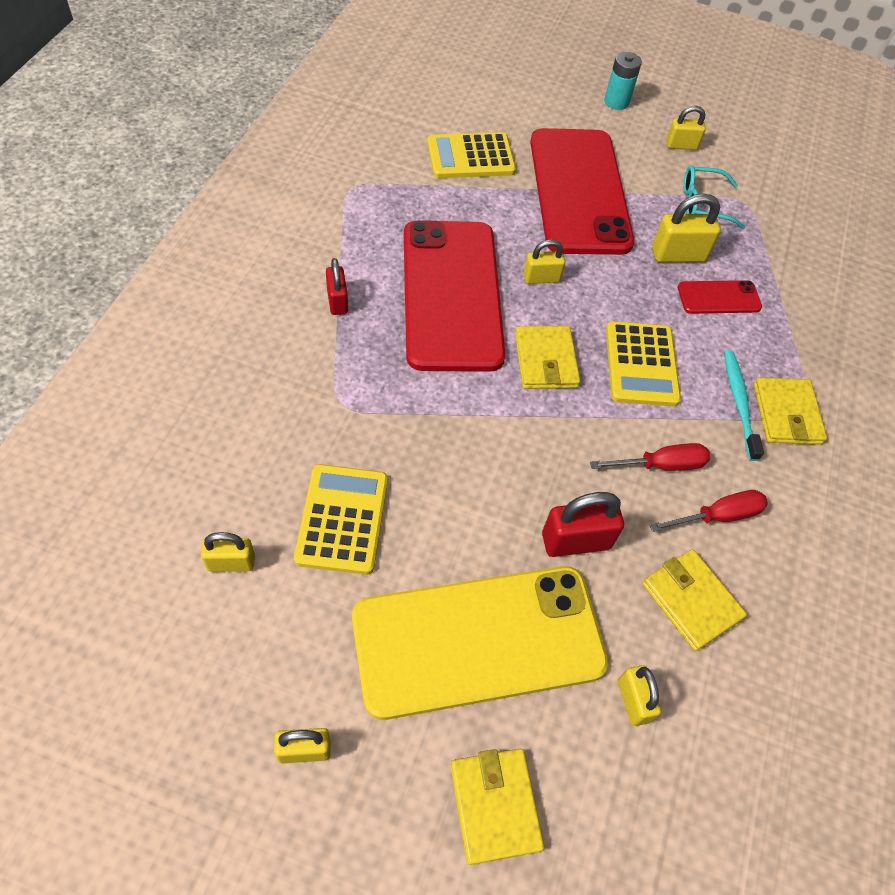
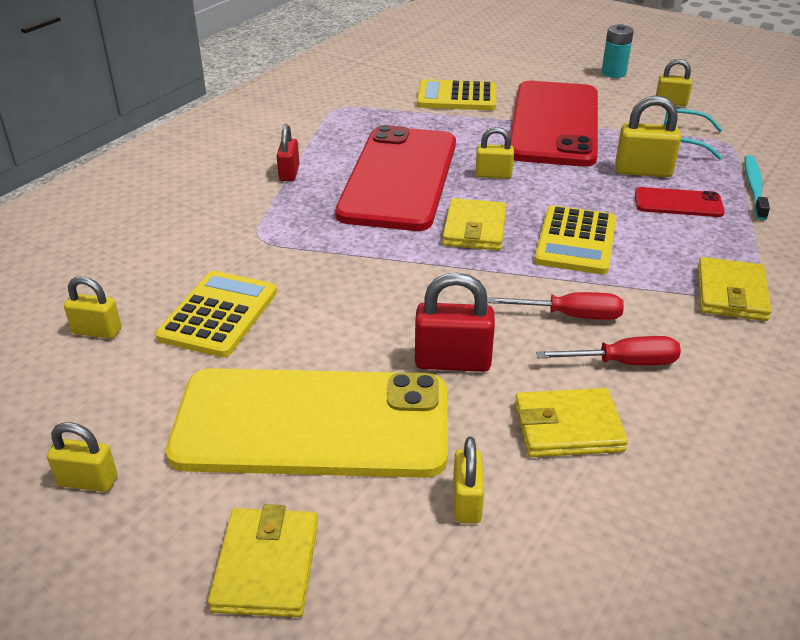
camera: 20 degrees right, 20 degrees down
(691, 601) = (568, 427): yellow wallet -> yellow wallet turned 75 degrees counterclockwise
(739, 403) = (677, 280): turquoise toothbrush -> turquoise toothbrush (754, 188)

